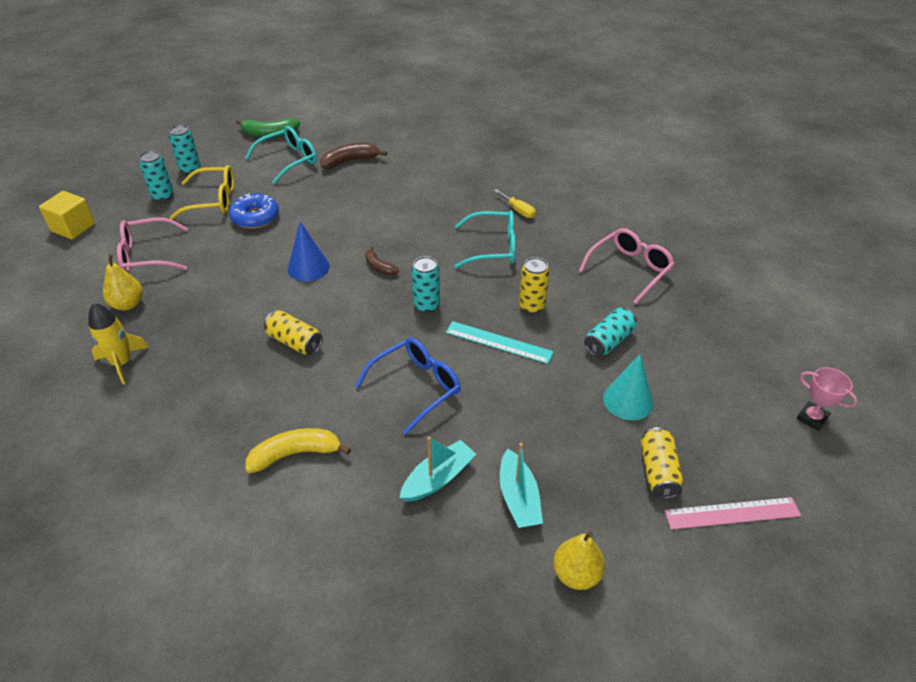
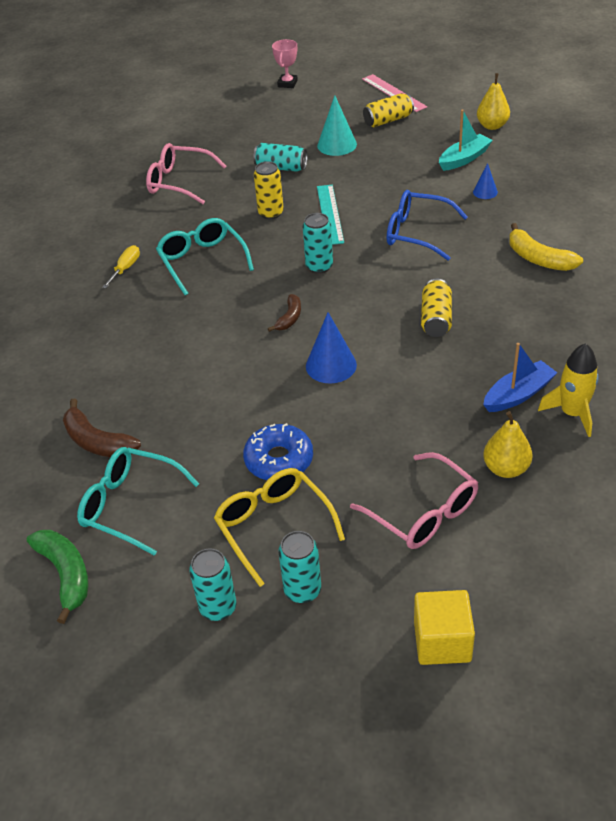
camera: 115 degrees left, 0 degrees up
(172, 345) = (518, 394): none -> blue boat
(438, 478) = (485, 192): turquoise boat -> blue cone

